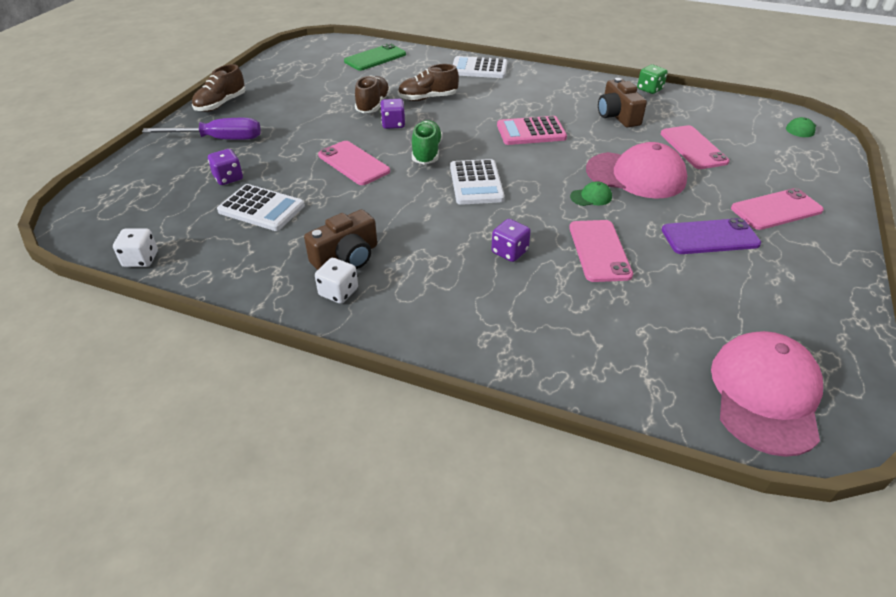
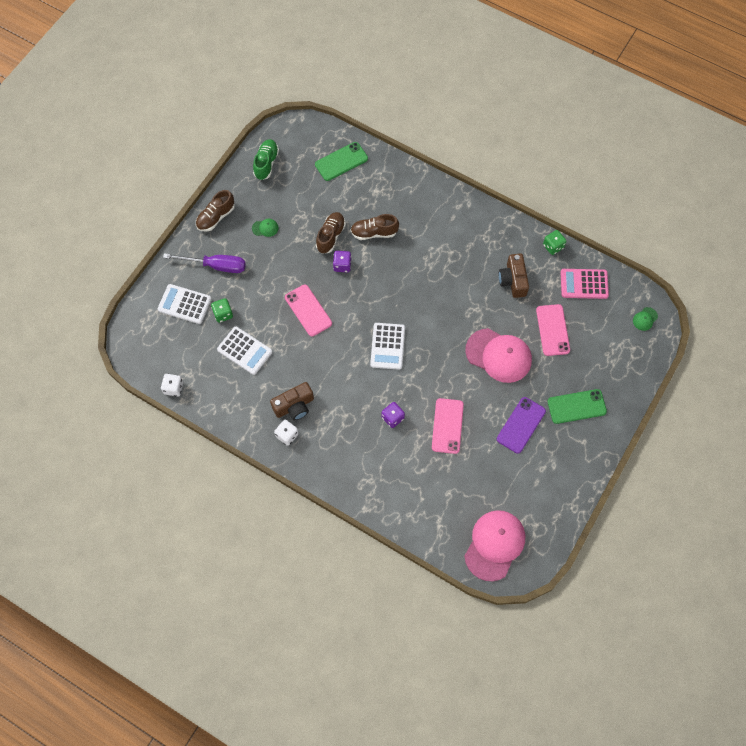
camera: 10 degrees right, 25 degrees up
(228, 178) = (223, 314): purple dice -> green dice
(426, 152) = (360, 305): green shoe -> green shoe (266, 163)
(479, 69) = (424, 193): white calculator -> white calculator (184, 304)
(531, 132) = (441, 291): pink calculator -> pink calculator (584, 284)
(591, 197) = (460, 373): green cap -> green cap (265, 228)
(710, 237) = (521, 425): purple phone -> purple phone turned 60 degrees counterclockwise
(776, 209) = (576, 406): pink phone -> green phone

